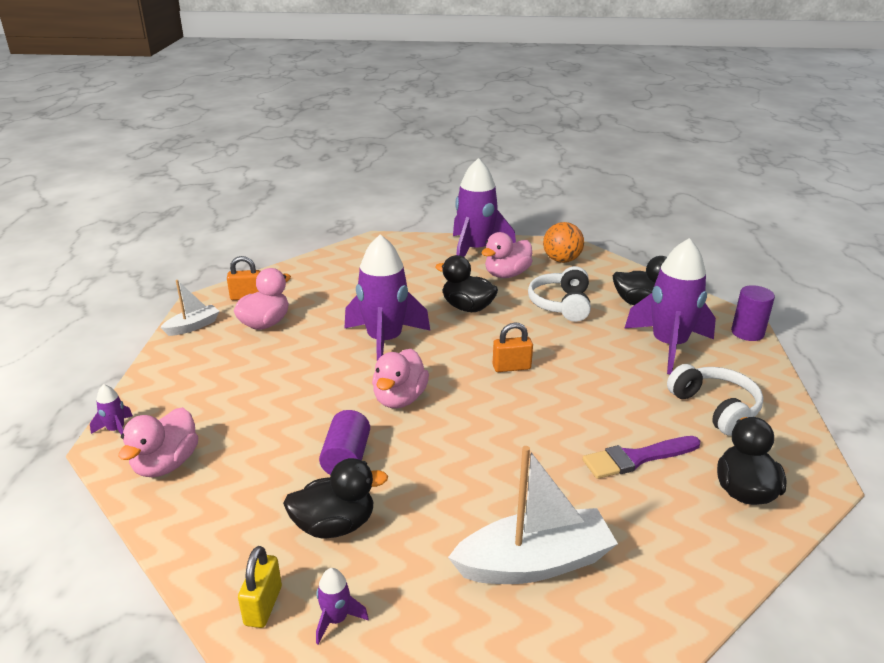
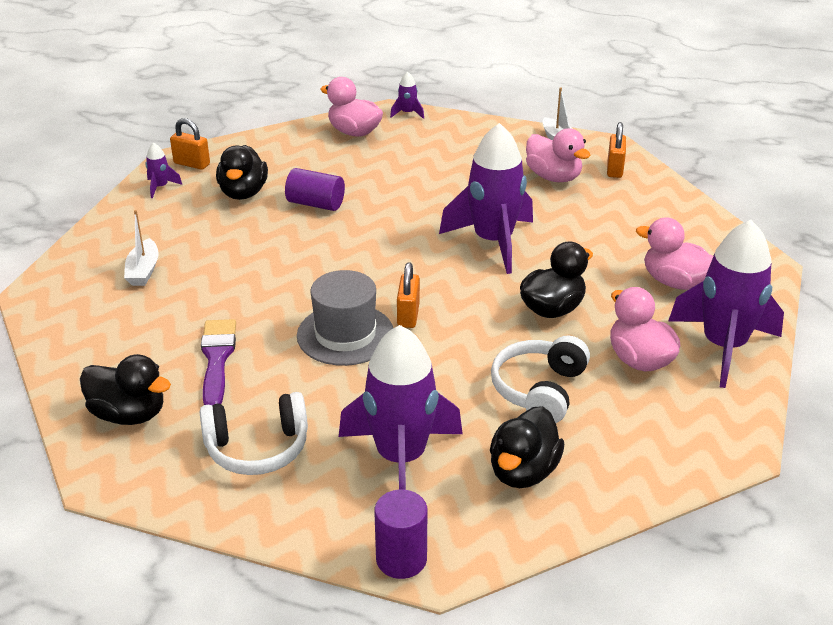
camera: 105 degrees right, 5 degrees up
(263, 605) = (192, 164): yellow padlock -> orange padlock
(399, 399) = (385, 238): pink duck -> pink duck (675, 282)
(534, 563) = (143, 271): white boat -> white boat, size x0.53
(556, 394) = (345, 334): none -> grey hat
(561, 260) = (680, 427): orange ball -> none
(561, 304) = (539, 390): white headphones -> white headphones turned 90 degrees counterclockwise

